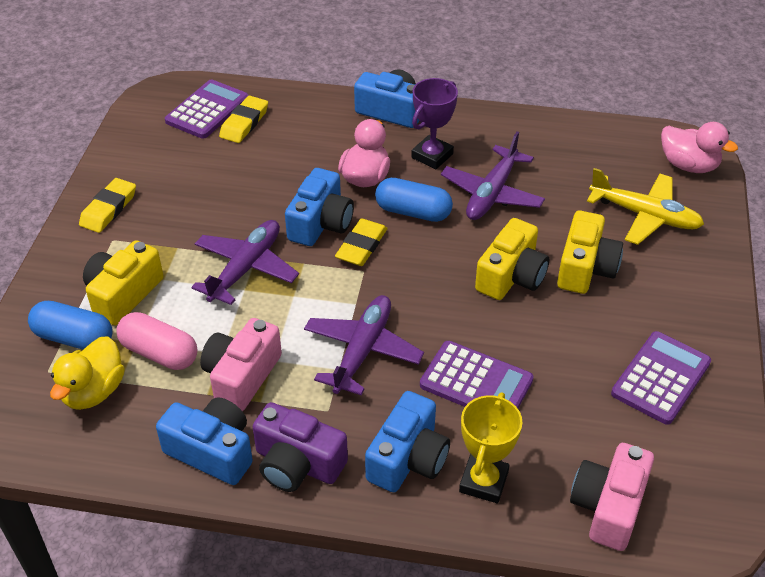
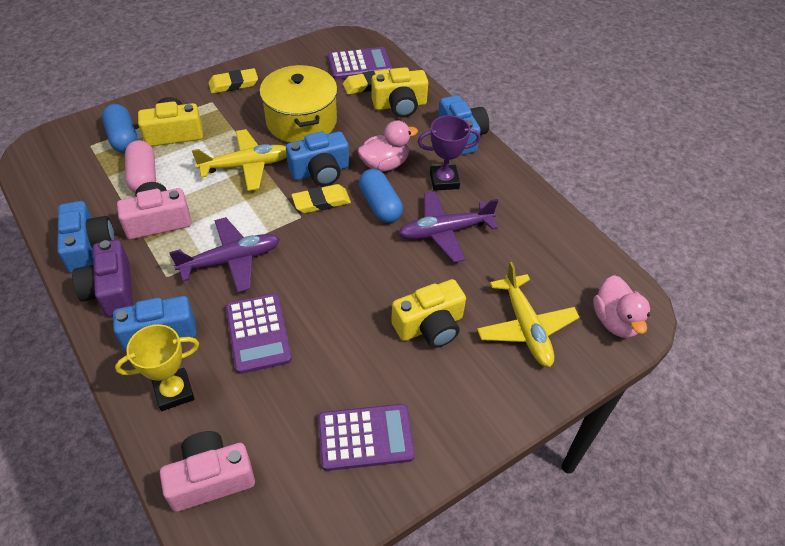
camera: 45 degrees right, 5 degrees up
(94, 392) = (91, 171): yellow duck -> none
(234, 195) = (301, 121): none -> yellow pot
(246, 268) = (246, 166): purple plane -> yellow plane
(511, 276) = (376, 290): yellow camera -> yellow camera (400, 105)

